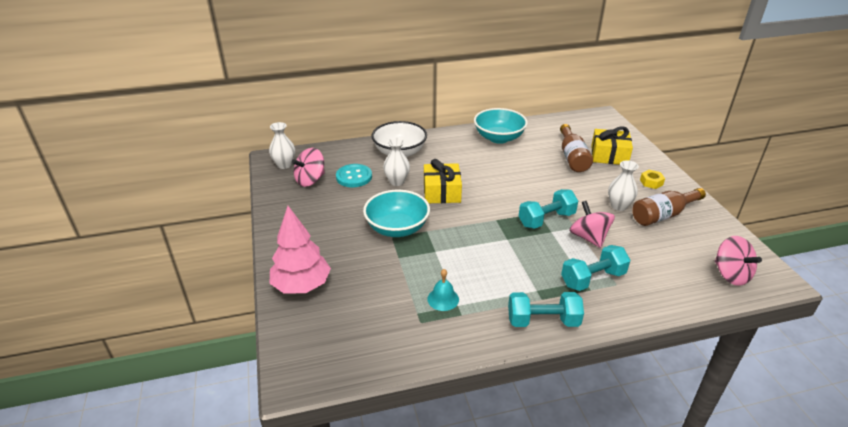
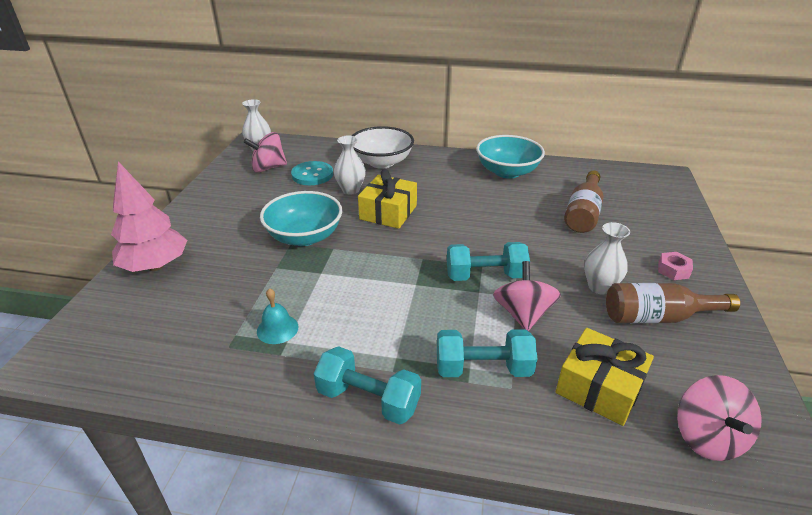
camera: 25 degrees right, 0 degrees up
(609, 155) = (637, 222): yellow gift -> yellow gift (599, 388)
(651, 182) = (673, 270): yellow nut -> pink nut

